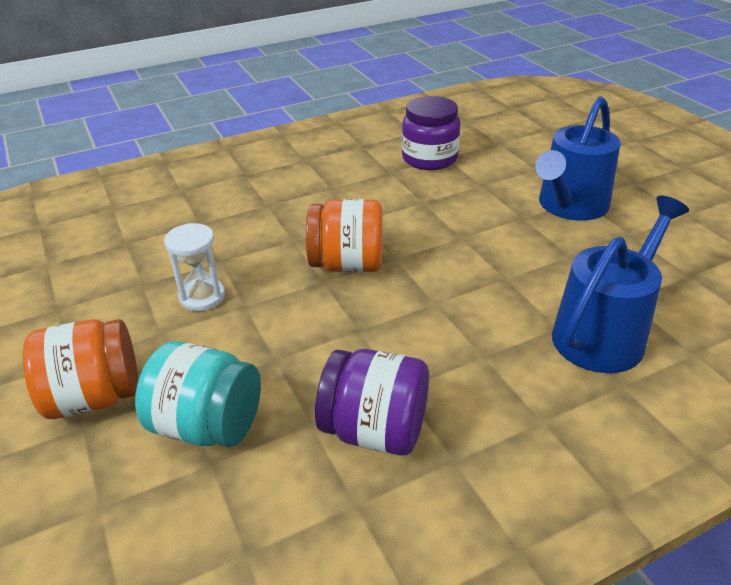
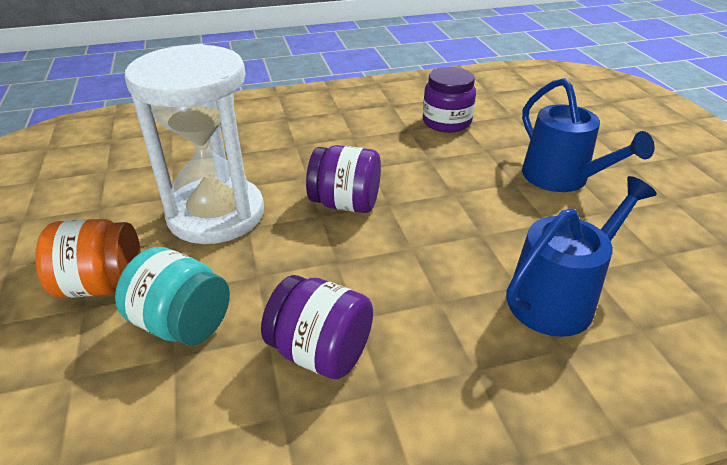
camera: 10 degrees right, 0 degrees up
(202, 297) = (216, 214): white hourglass -> white hourglass, size x2.46
(347, 264) = (345, 204): orange jar -> purple jar
(570, 206) = (561, 178): blue watering can -> blue watering can turned 75 degrees counterclockwise

